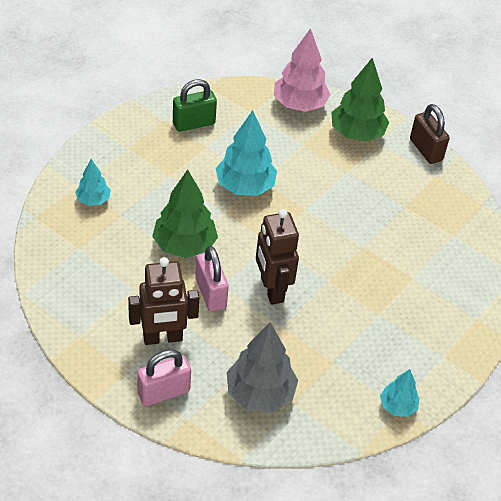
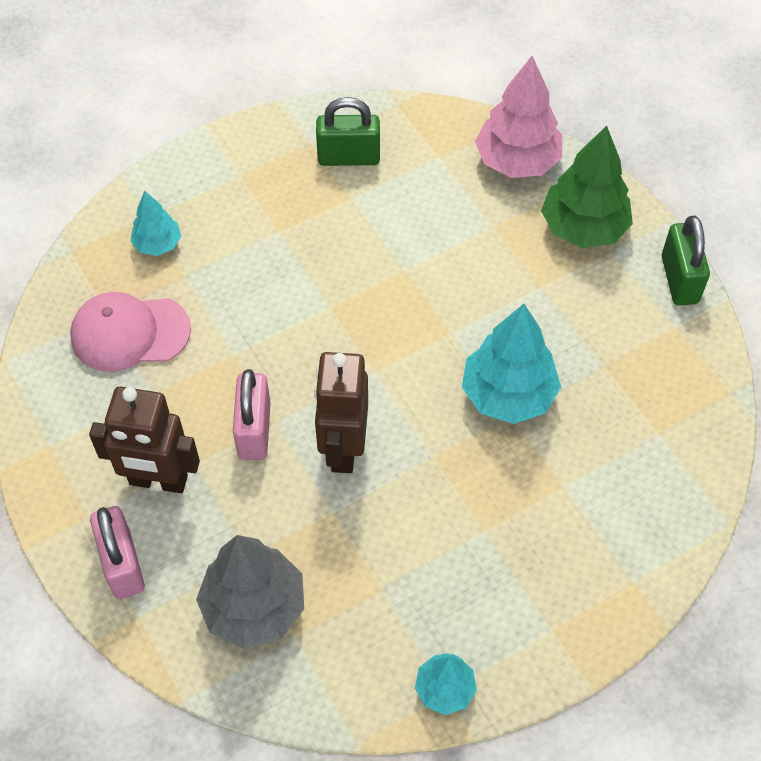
camera: 25 degrees right, 10 degrees up
(100, 256) = (129, 333): none -> pink cap
(163, 392) = (123, 564): pink padlock -> pink padlock turned 75 degrees clockwise
(184, 245) = (251, 346): green tree -> none
(245, 186) = (378, 275): turquoise tree -> turquoise tree (508, 394)
(425, 150) = (679, 280): brown padlock -> green padlock

